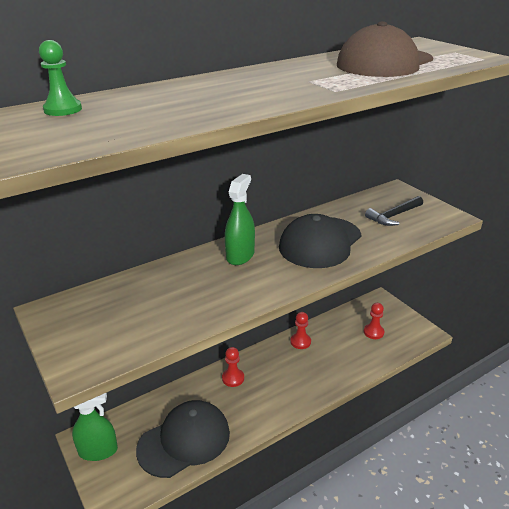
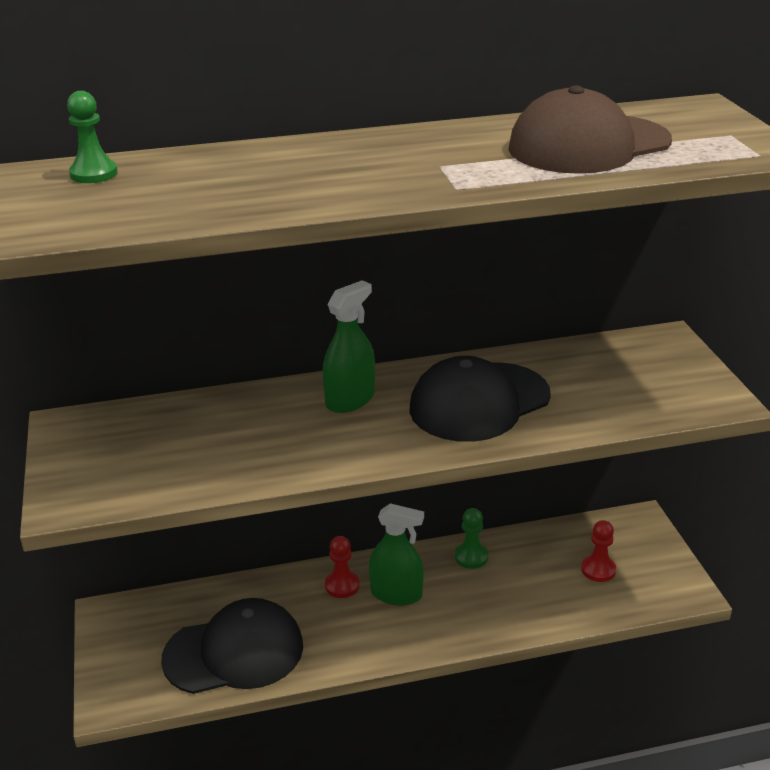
camera: 20 degrees right, 0 degrees up
(98, 451) = (118, 635): green spray bottle -> green spray bottle (396, 594)
(300, 342) = (471, 557): red pawn -> green pawn
(393, 216) = (626, 382): black hammer -> none

